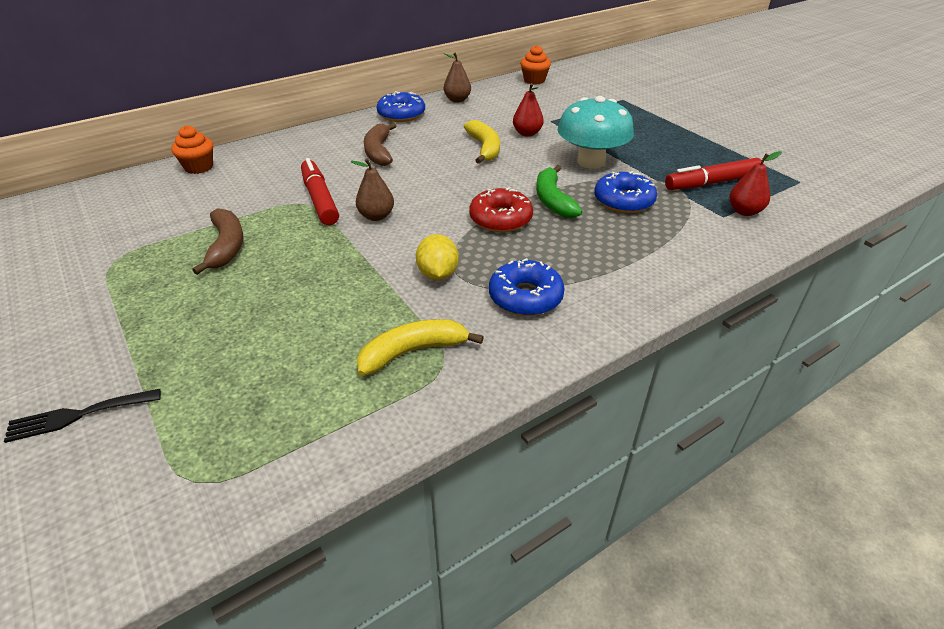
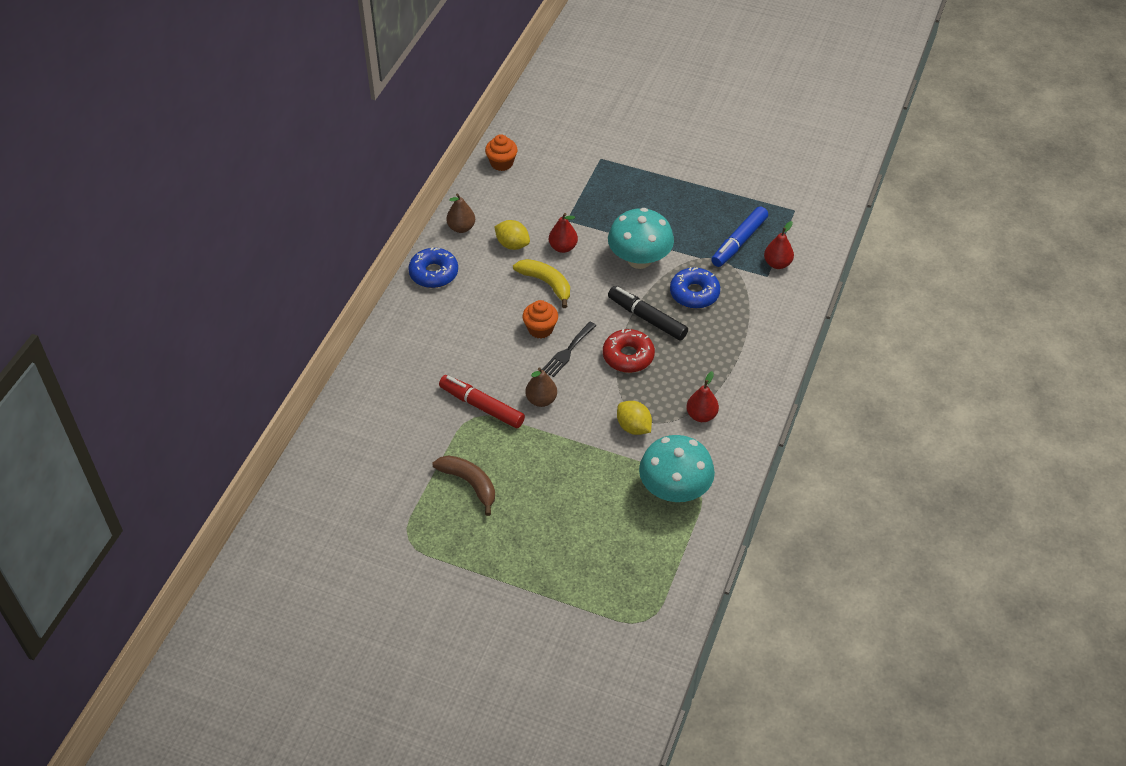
camera: 35 degrees left, 10 degrees up
(77, 415) = (540, 632): black fork -> black fork (568, 351)
(199, 167) = (341, 426): orange cupcake -> orange cupcake (540, 329)
(379, 152) = (467, 331): brown banana -> none
(413, 351) = (674, 489): yellow banana -> turquoise mushroom
(485, 119) = (512, 244): none -> yellow lemon
(525, 297) = (701, 415): blue donut -> red pear
(553, 200) = (647, 318): green banana -> black marker
(711, 183) = (738, 242): red marker -> blue marker

